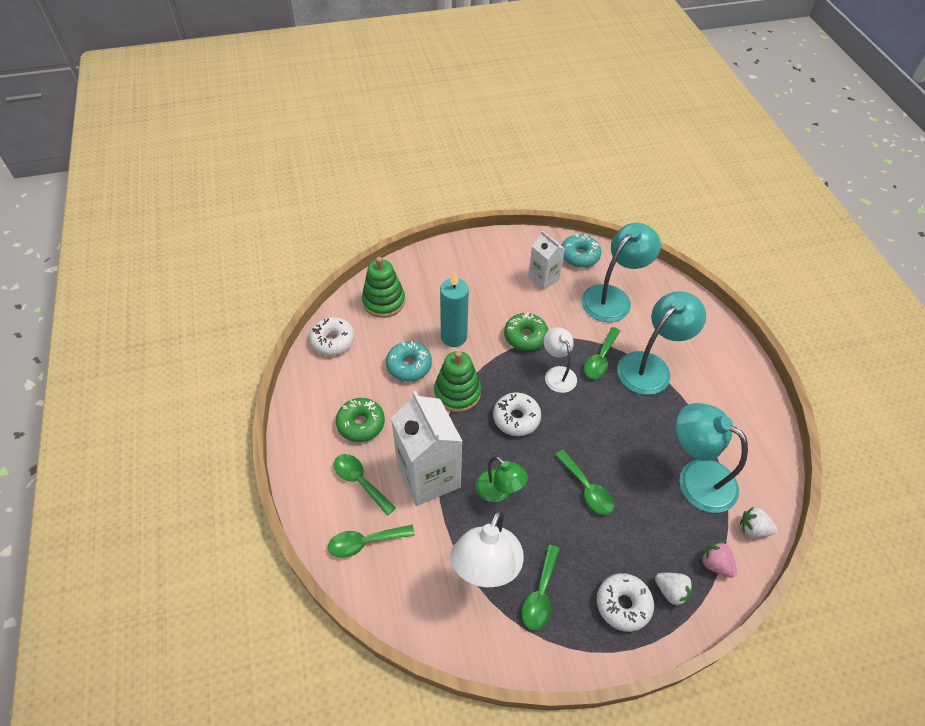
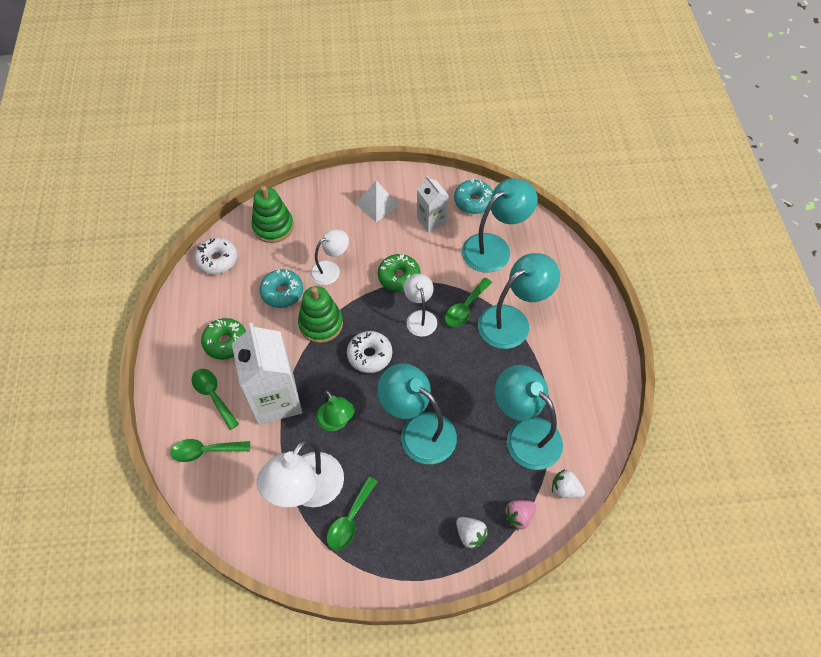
camera: 10 degrees right, 5 degrees up
(454, 337) = (330, 269): turquoise candle -> white lamp
(485, 268) = (377, 204): none -> white pyramid
(587, 489) = (418, 430): green spoon -> turquoise lamp
(623, 604) = (422, 540): white donut -> none
(715, 564) = (519, 516): pink strawberry -> pink strawberry turned 90 degrees counterclockwise

